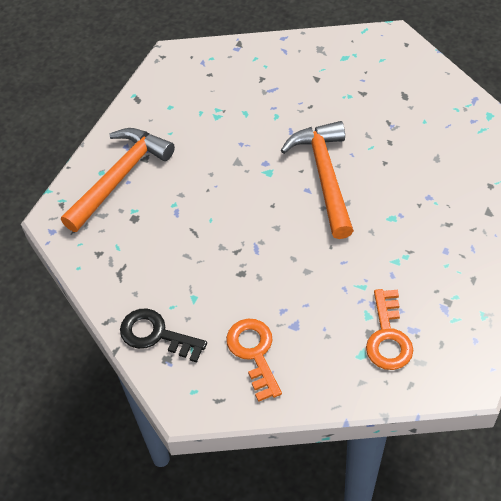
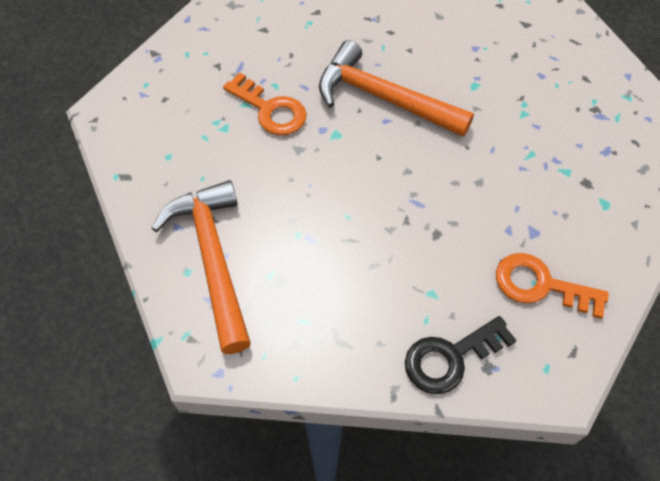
camera: 55 degrees left, 5 degrees up
(388, 336) = (600, 172): orange key -> orange key (270, 110)

